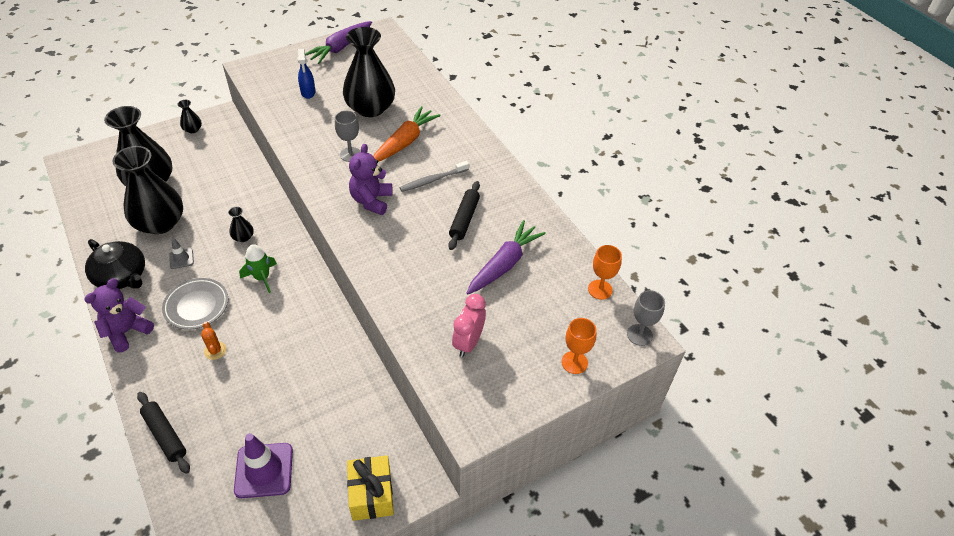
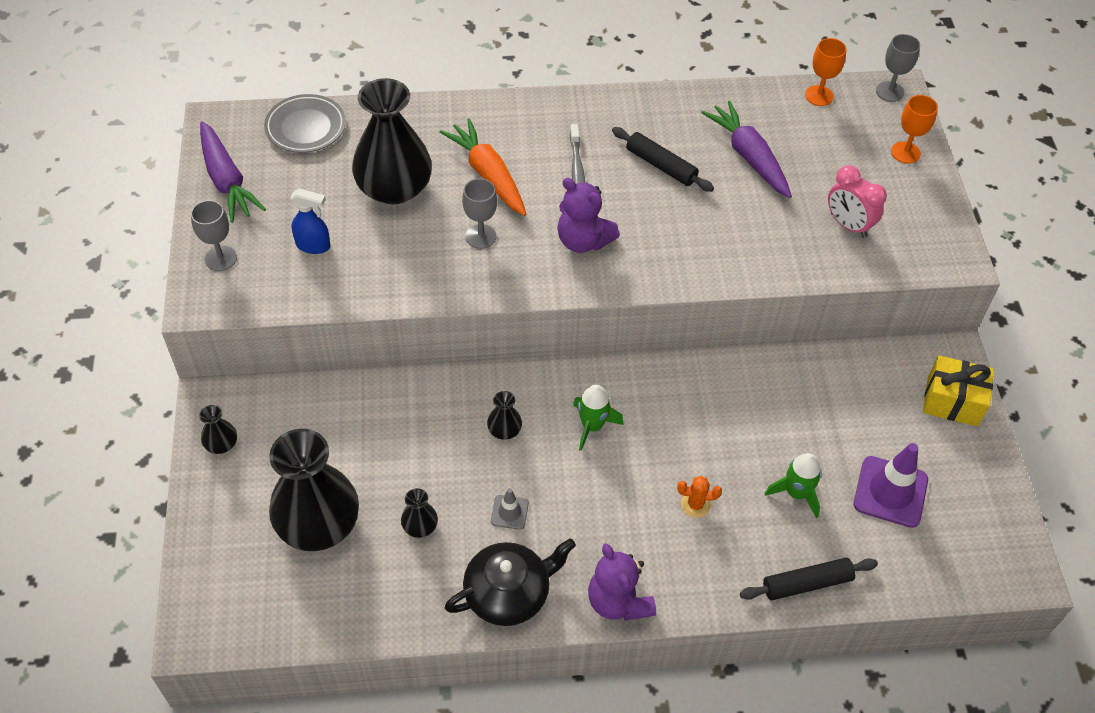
camera: 65 degrees left, 5 degrees up
(160, 223) = (420, 526): black vase -> black vase, size x0.42
(196, 306) = (609, 510): grey plate -> grey plate (306, 127)
(243, 407) = (796, 493): none -> green rocket
(282, 64) = (221, 258): none -> grey goblet

